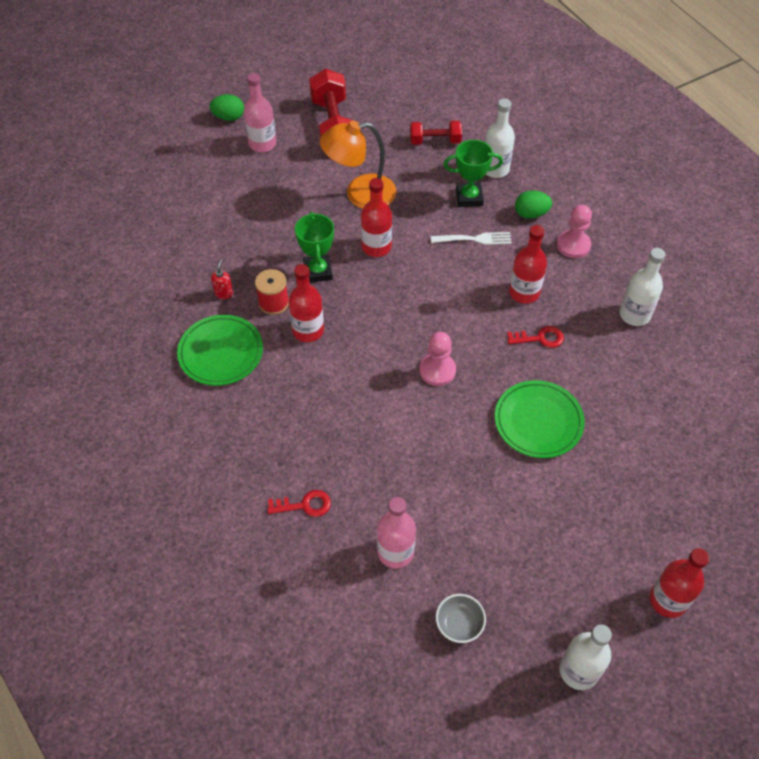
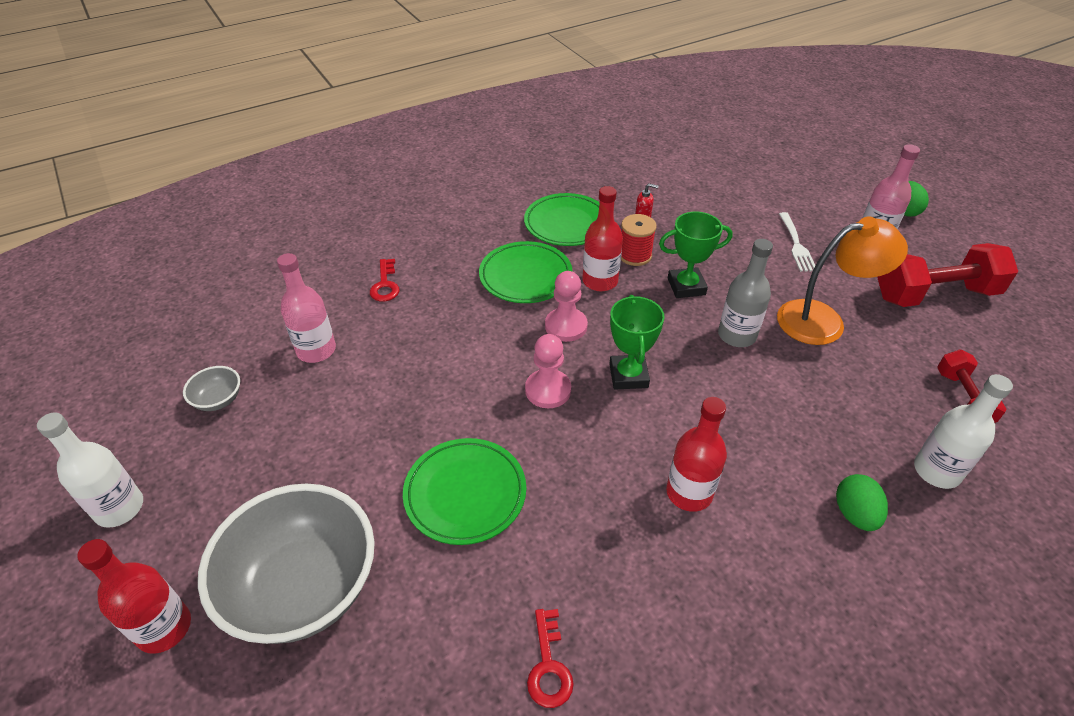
camera: 90 degrees right, 10 degrees down
(298, 386) = (525, 276): none -> green plate
(360, 194) = (823, 320): orange lamp -> orange lamp turned 90 degrees clockwise
(376, 247) = (737, 335): red bottle -> grey bottle
(469, 197) = (861, 434): green trophy -> green trophy (628, 376)
(474, 239) = (778, 437): white fork -> white fork (796, 244)
(540, 338) = (606, 507): red key -> red key (548, 666)
(573, 245) = (803, 572): pink pawn -> pink pawn (566, 326)
(624, 515) = (303, 587): none -> grey bowl
(634, 314) = (668, 655): white bottle -> none

